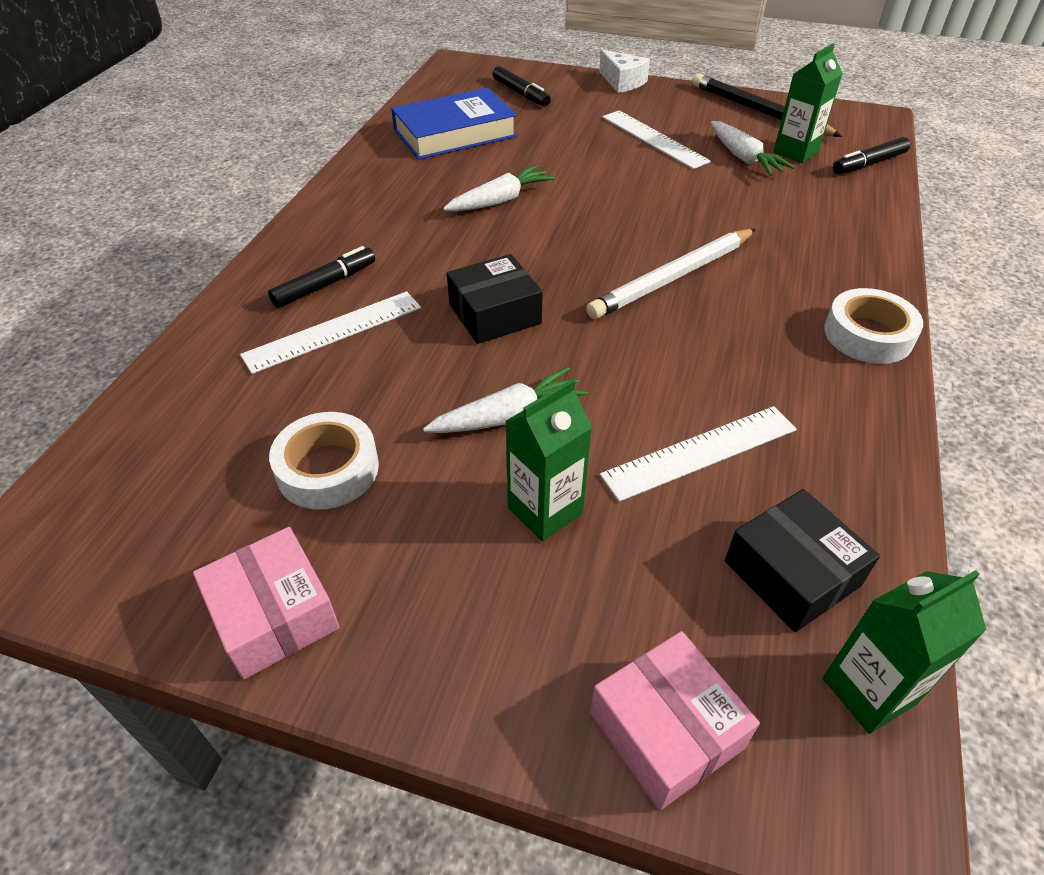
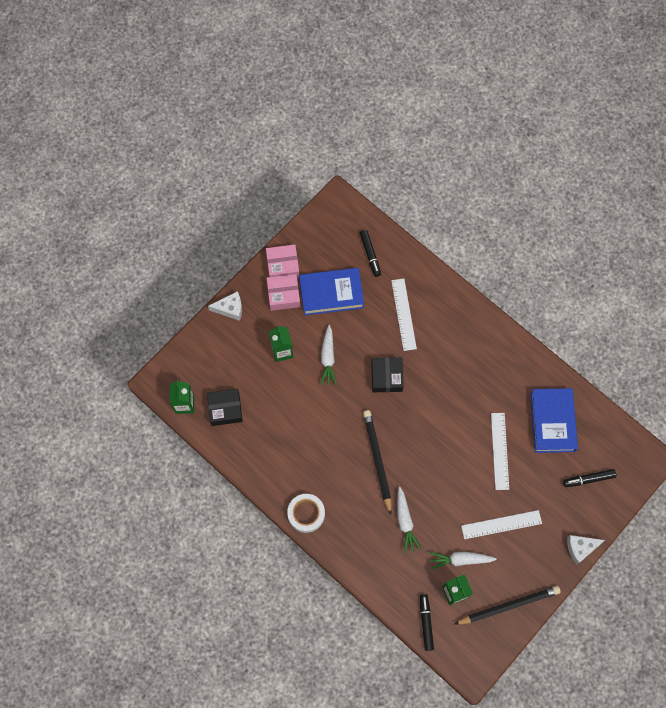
camera: 115 degrees right, 25 degrees up
(325, 285) = (436, 319): black marker -> black marker (370, 254)
(328, 469) = (331, 293): white tape -> blue book
(484, 705) = (230, 308): none -> white cheese
(501, 200) = (472, 416): white carrot -> white carrot (405, 522)
(666, 730) = (201, 348): pink box -> pink box (283, 295)
(672, 277) = (377, 460): white pencil -> black pencil
(700, 452) = (281, 412): white ruler -> white ruler (500, 451)

